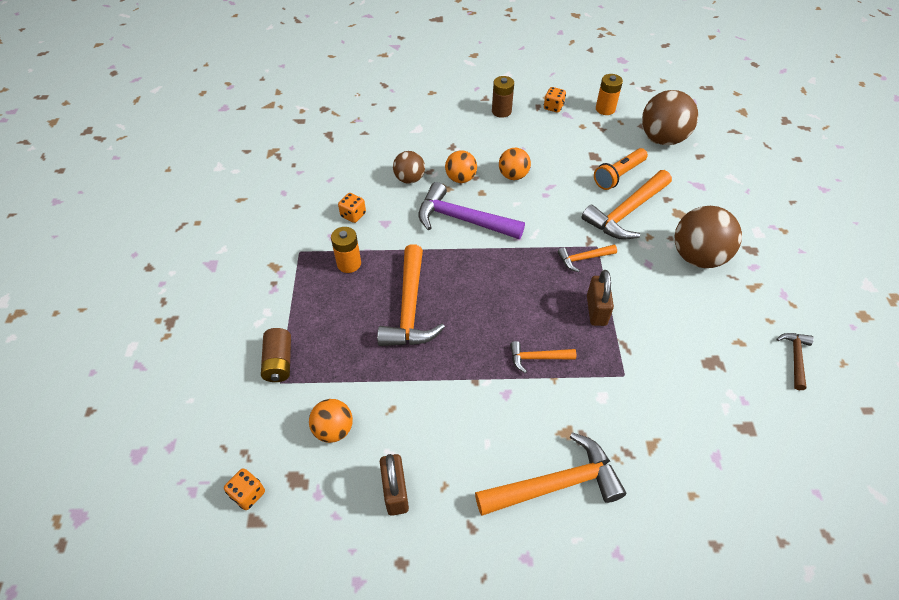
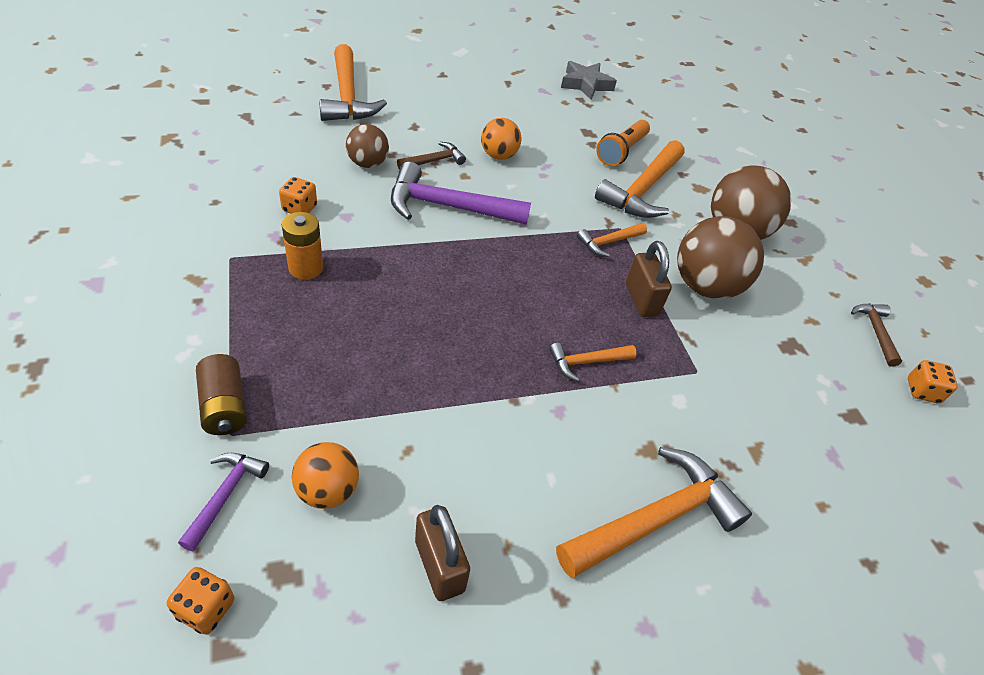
camera: 20 degrees left, 5 degrees down
(270, 423) = (225, 495): none -> purple hammer
(409, 308) = (403, 317): orange hammer -> orange hammer (347, 96)
(460, 178) = (434, 161): orange ball -> brown hammer
(501, 111) = (466, 88): brown battery -> none
(553, 107) = (526, 83): orange dice -> orange dice (922, 391)
(605, 109) = (585, 84): orange battery -> grey star
(662, 139) = (657, 113): brown ball -> brown ball (705, 286)

